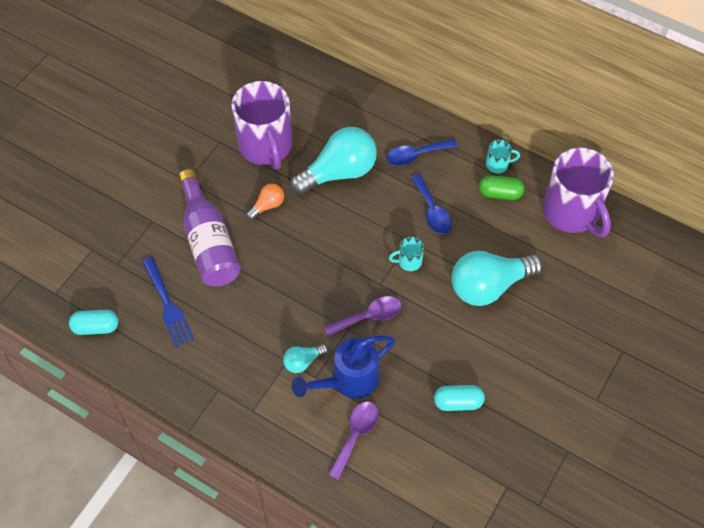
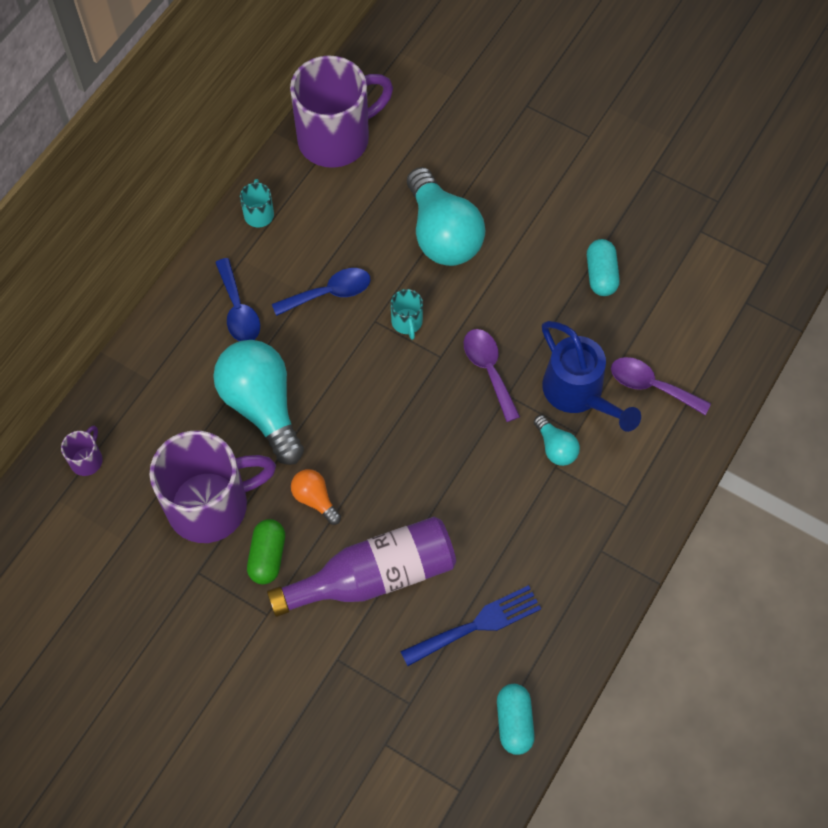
camera: 90 degrees left, 5 degrees up
(301, 78) = (87, 460): none -> purple mug
(500, 193) = (305, 214): green capsule -> green capsule (267, 556)

